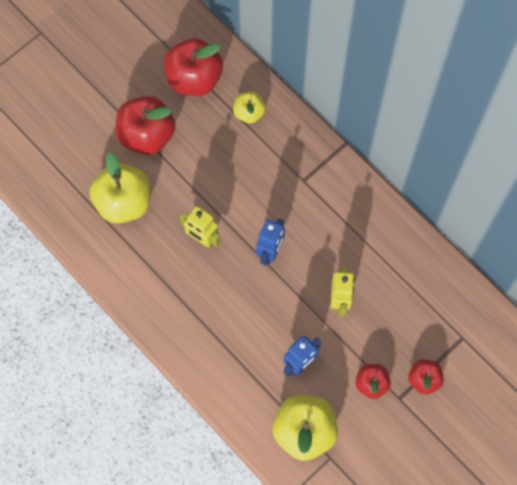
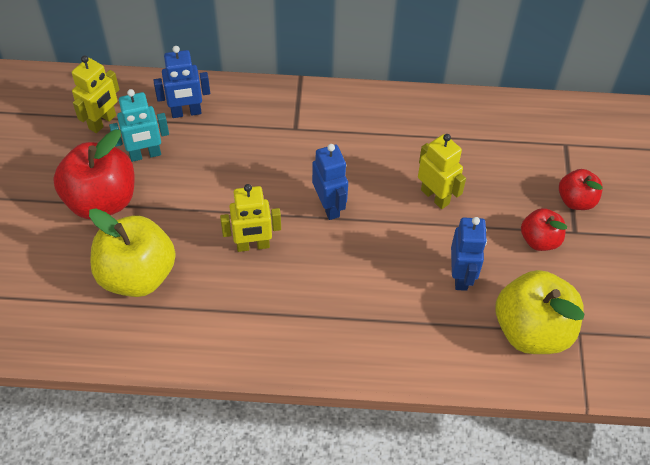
camera: 45 degrees left, 15 degrees down
(194, 79) = (102, 122): red apple -> yellow robot
(198, 124) = (145, 155): none -> turquoise robot
(249, 113) = (186, 112): yellow apple -> blue robot

